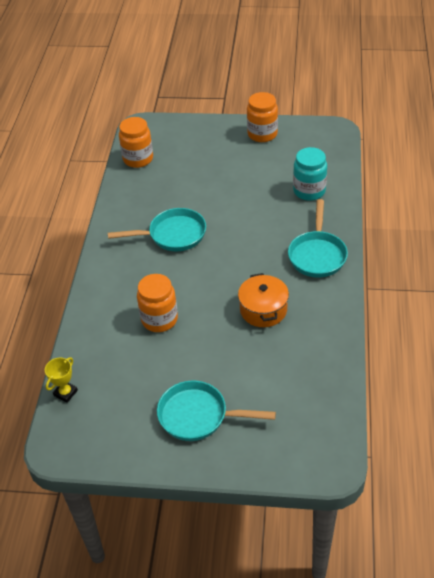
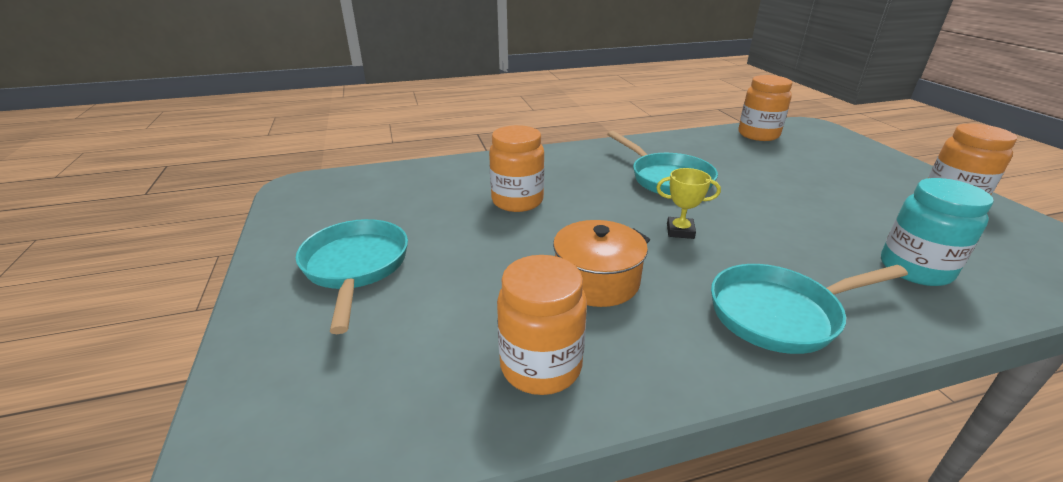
camera: 65 degrees right, 15 degrees down
(65, 393) = (378, 173): yellow trophy -> yellow trophy (680, 231)
(314, 351) = (541, 366): none -> orange jar

